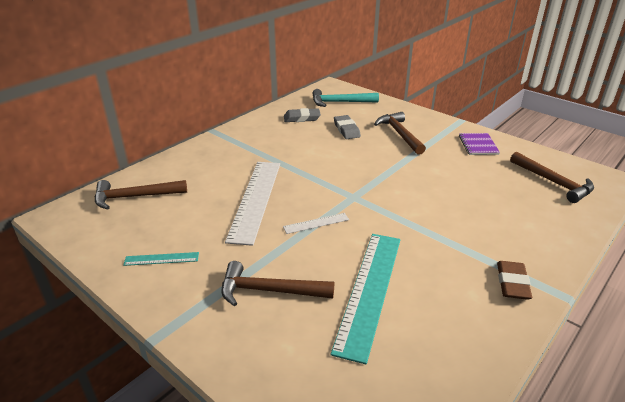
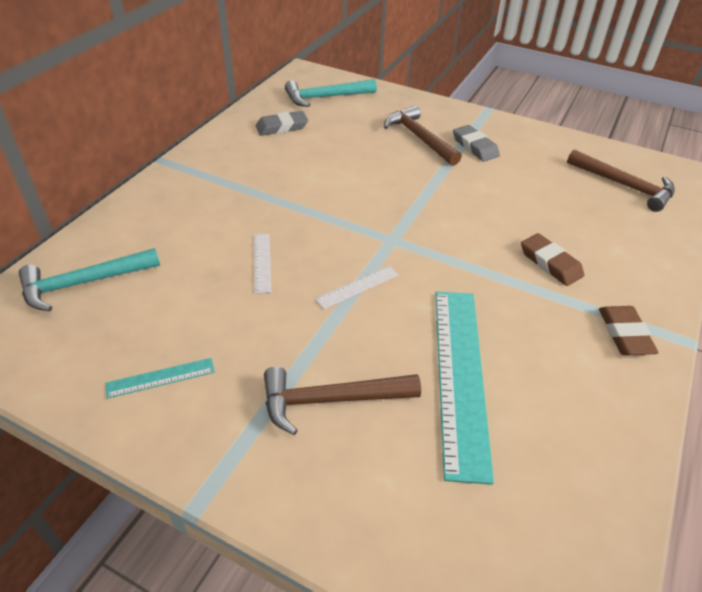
camera: 15 degrees left, 10 degrees up
(135, 197) = (84, 283): brown hammer -> turquoise hammer
(255, 199) = (262, 262): white ruler -> white ruler, size x0.44
(346, 130) = (348, 139): grey eraser -> grey eraser (475, 147)
(470, 227) = (550, 263): none -> brown eraser
(478, 145) = (521, 143): purple notebook -> none

